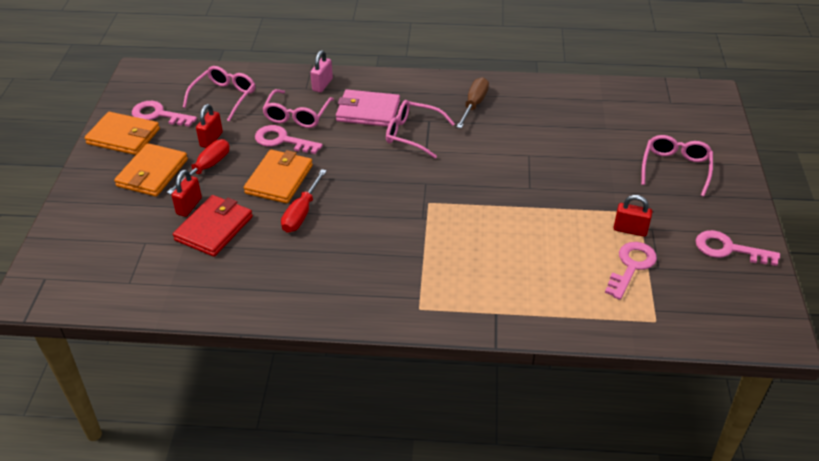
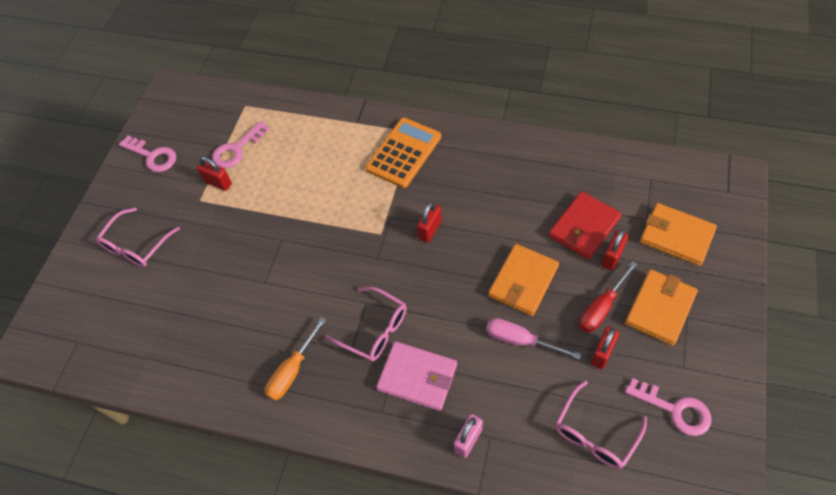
camera: 165 degrees left, 15 degrees up
(123, 136) = (709, 374): orange wallet -> orange wallet (676, 236)
(282, 140) = (520, 340): pink key -> pink screwdriver
(297, 115) = (502, 382): pink glasses -> none
(301, 213) = (501, 235): red screwdriver -> none
(377, 210) = (430, 230): none -> red padlock
(424, 282) = (404, 153): none -> orange calculator
(474, 104) = (292, 371): brown screwdriver -> orange screwdriver

